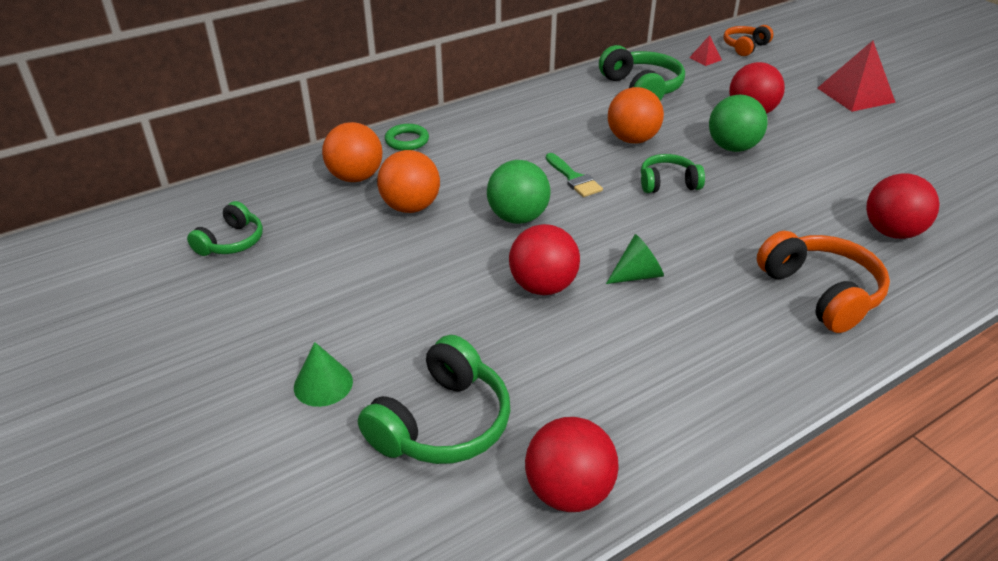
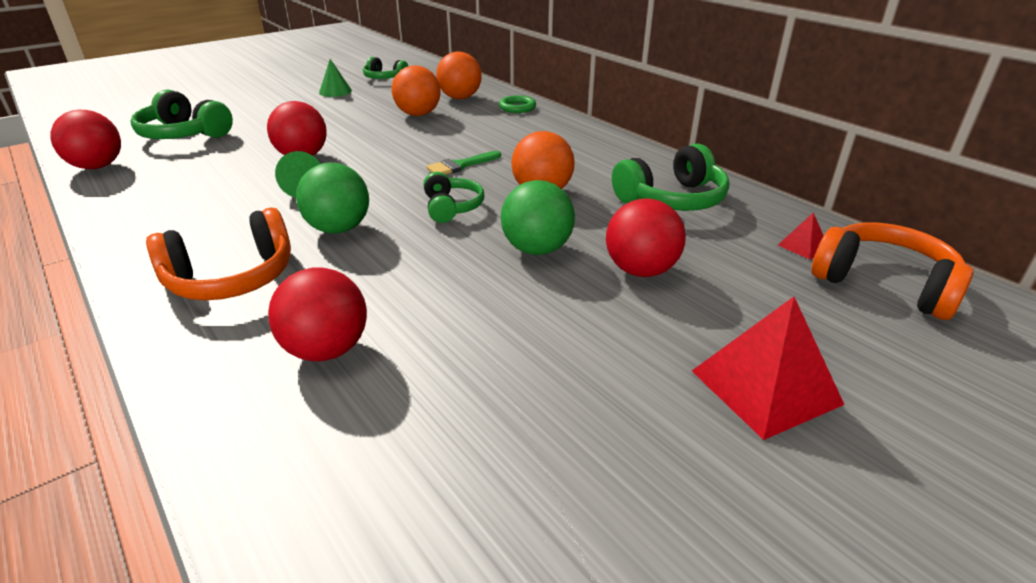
camera: 85 degrees right, 5 degrees down
(323, 384) = (239, 107): green cone -> green cone (335, 91)
(518, 217) = (398, 146): green ball -> green ball (339, 229)
(745, 47) = (883, 284): orange headphones -> orange headphones, size x1.61

